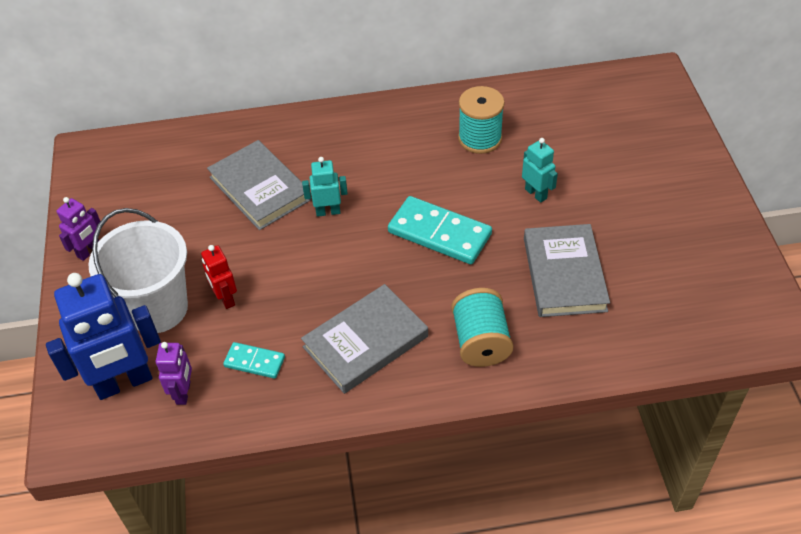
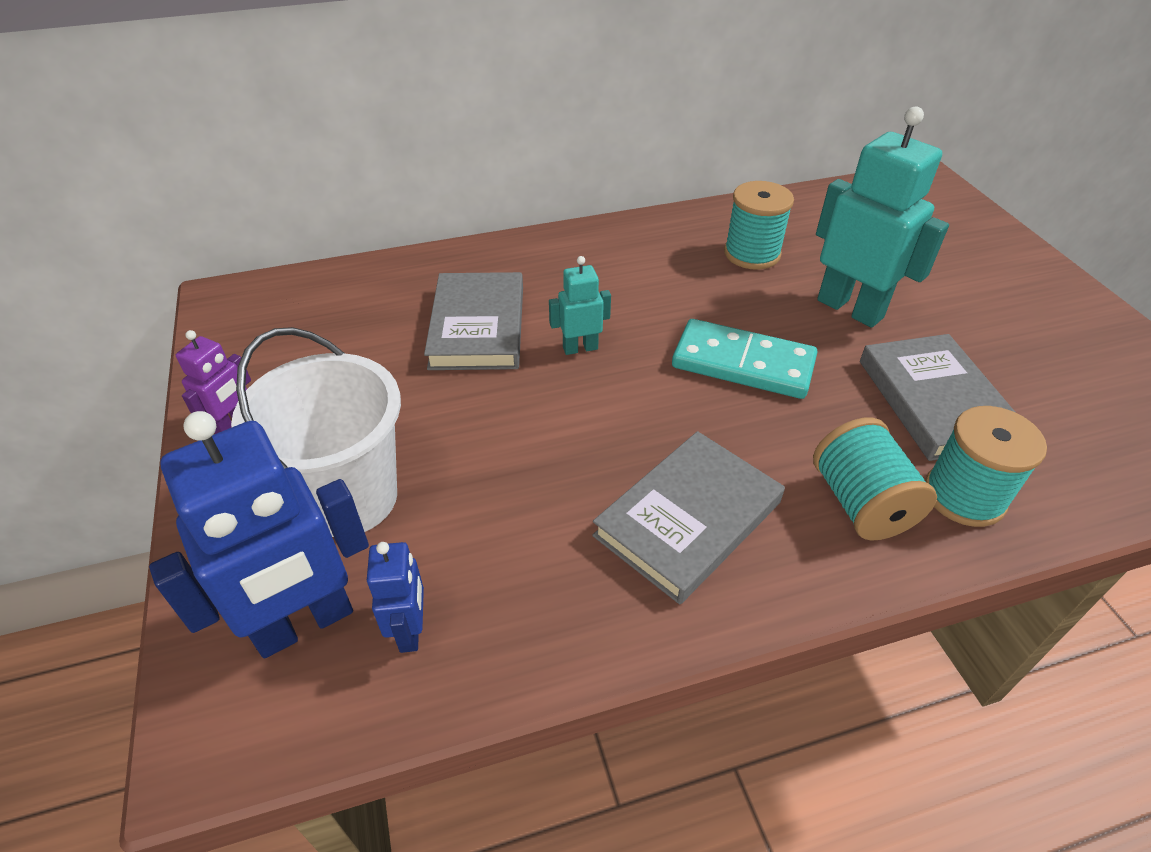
camera: 10 degrees left, 5 degrees down
(184, 393) = (410, 630): purple robot -> blue robot
(225, 298) = (455, 474): red robot -> none
(254, 362) = (520, 566): turquoise domino -> none
(260, 188) = (478, 327): grey book -> grey book turned 45 degrees clockwise
(536, 193) = (850, 308): turquoise robot -> turquoise robot, size x1.99
(551, 343) = (964, 496): none -> turquoise spool

